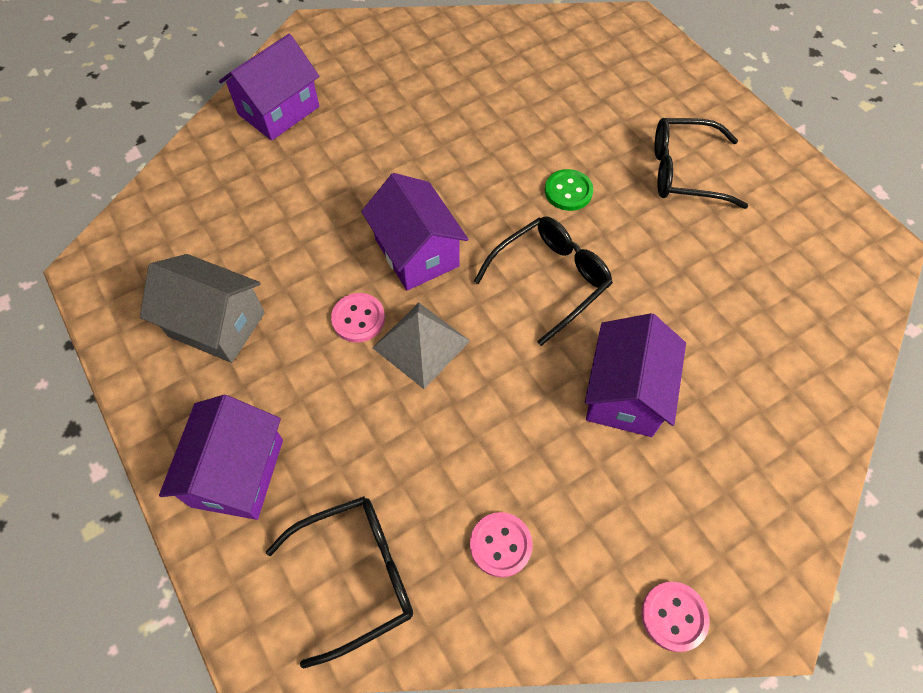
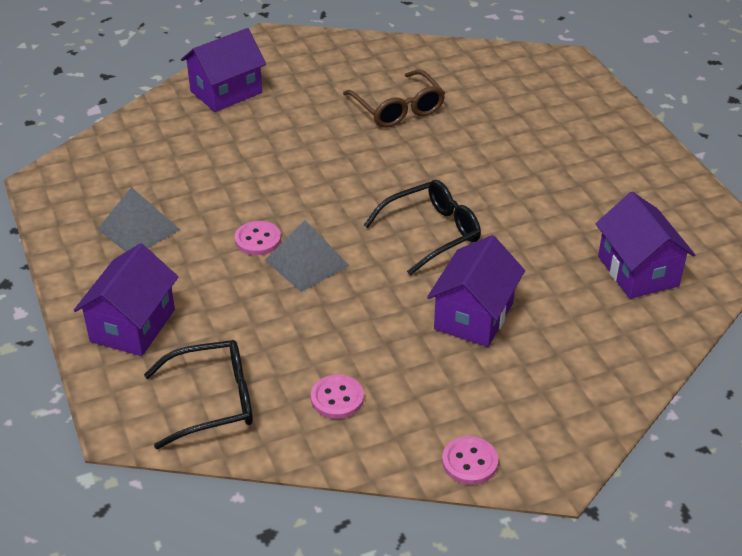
camera: 10 degrees right, 20 degrees down
(217, 324) = (138, 229): grey house -> grey pyramid
(416, 252) = (320, 202): purple house -> purple house (638, 271)
(473, 109) = (398, 109): none -> brown glasses
(568, 191) = (466, 175): green button -> none
(685, 172) = (577, 172): black glasses -> none

